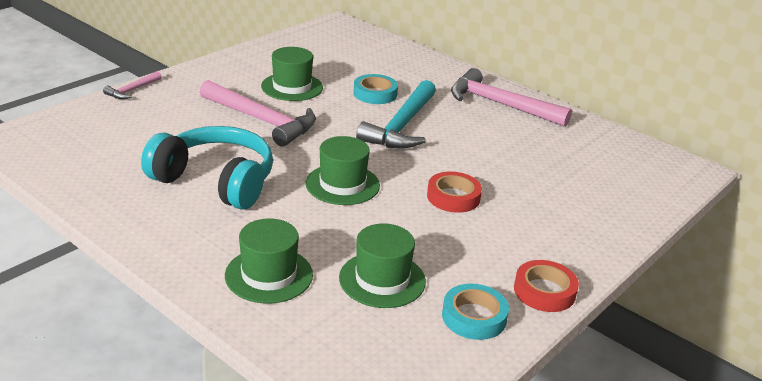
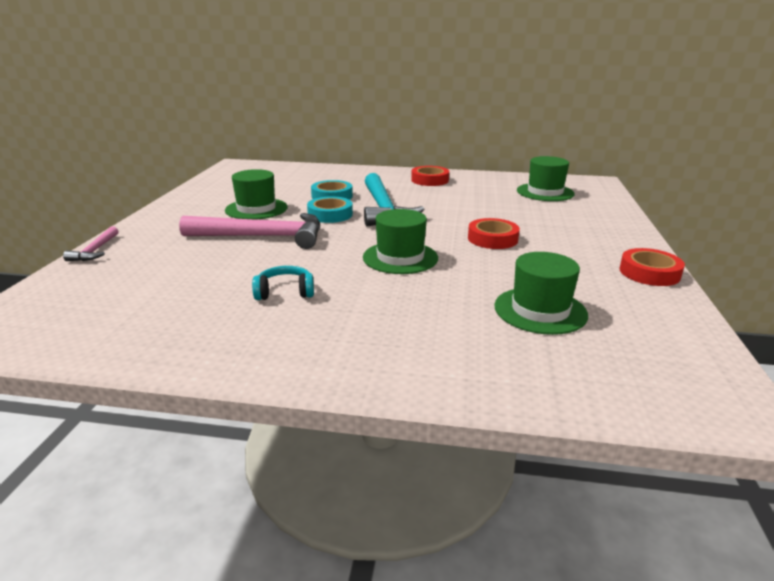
camera: 30 degrees left, 5 degrees down
(215, 181) = (285, 292): turquoise headphones -> turquoise headphones, size x0.44
(269, 275) = (448, 346): green hat -> green hat (545, 192)
(474, 317) = (642, 308): turquoise tape -> turquoise tape (330, 214)
(500, 104) = (430, 180): pink hammer -> red tape

